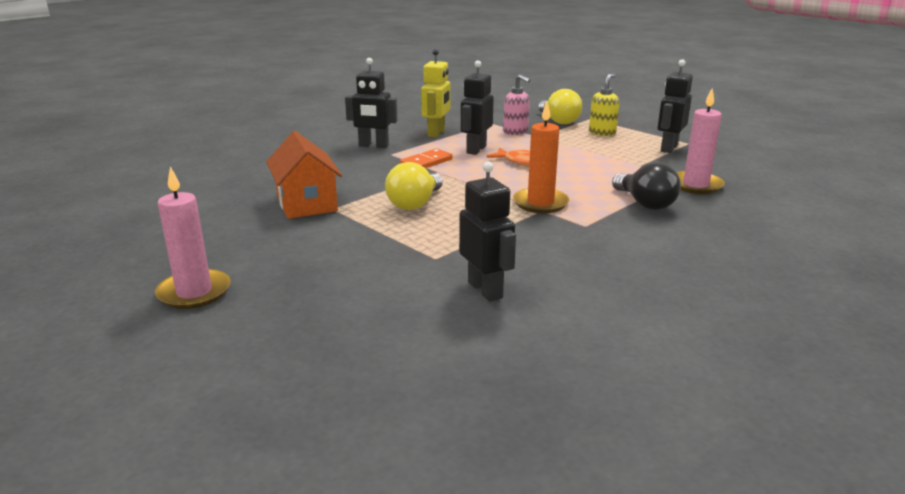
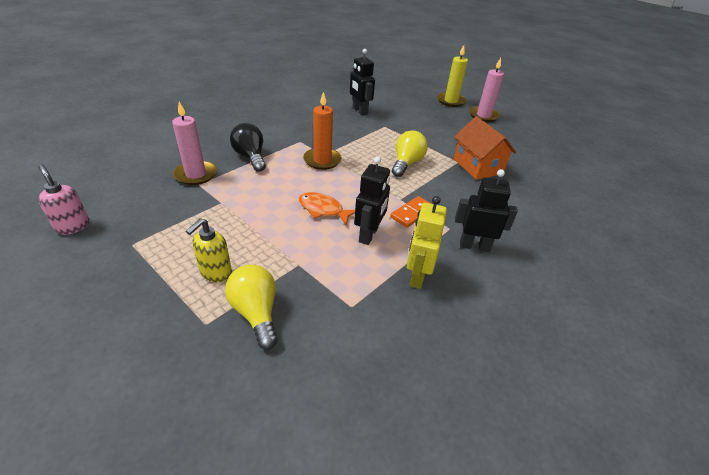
camera: 175 degrees right, 15 degrees up
(237, 333) = (451, 101): none -> yellow candle
(516, 132) = (322, 277): pink soap dispenser -> pink soap dispenser (73, 226)
(668, 148) = (166, 232): black robot -> none

